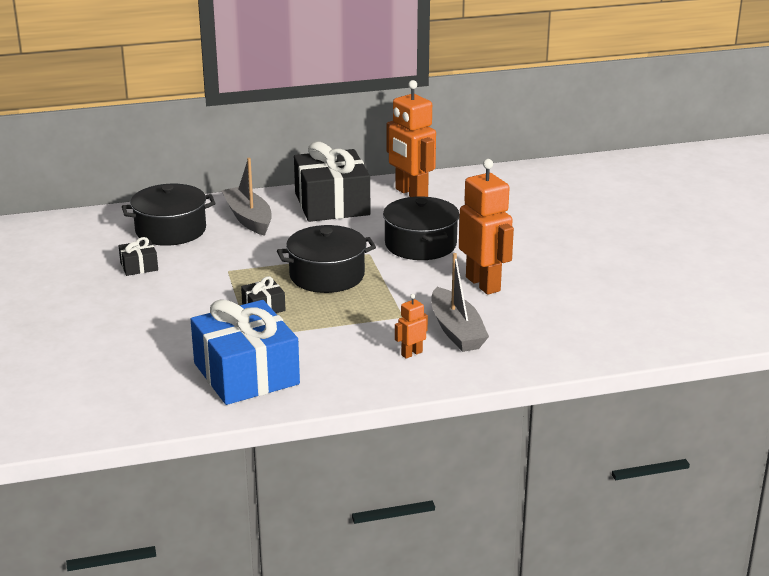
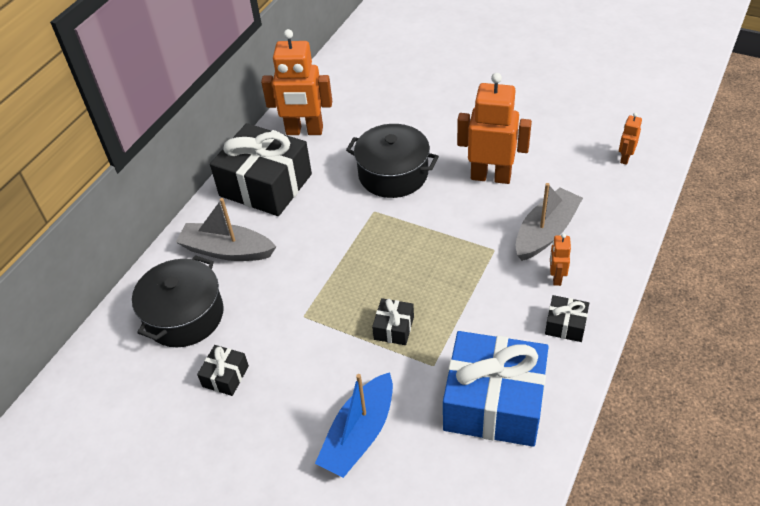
camera: 45 degrees left, 20 degrees up
(151, 333) = (359, 434): none -> blue boat
(327, 276) = (383, 257): black pot -> none
(365, 376) = (565, 325): none -> black gift
(456, 331) = (546, 232): grey boat -> grey boat turned 75 degrees counterclockwise
(608, 334) = (625, 158): none -> orange robot

